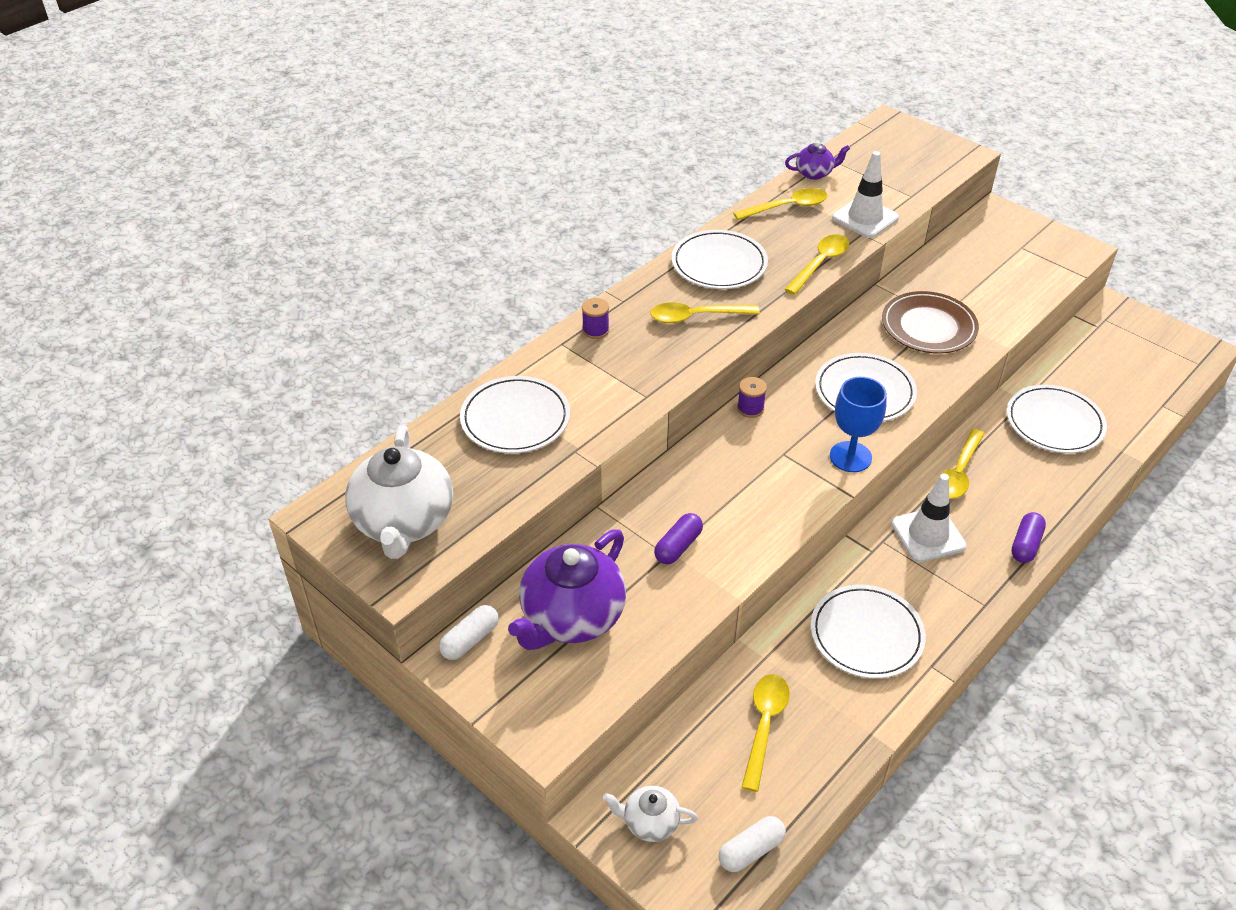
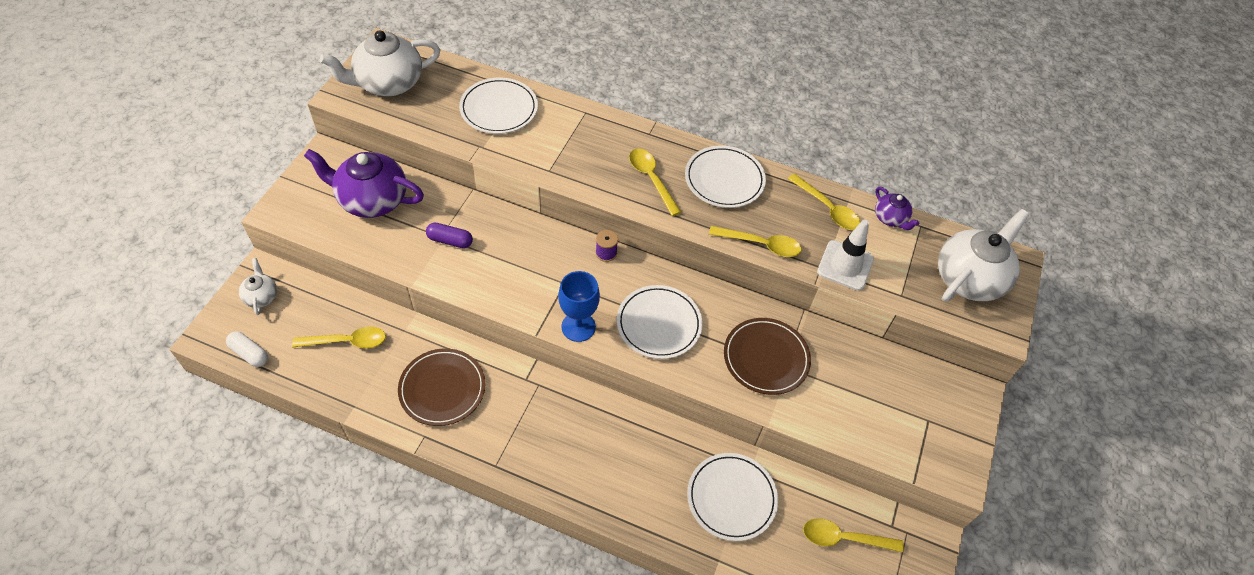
camera: 65 degrees right, 10 degrees up
(470, 640) = (341, 157): white capsule -> none
(595, 330) = (608, 126): purple spool -> none
(866, 634) = (442, 389): white plate -> brown plate
(902, 152) = (969, 278): none -> white teapot
(928, 535) = (556, 415): white traffic cone -> none
(959, 472) = (636, 428): yellow spoon -> yellow spoon (844, 538)
(1025, 545) = (570, 489): purple capsule -> none

